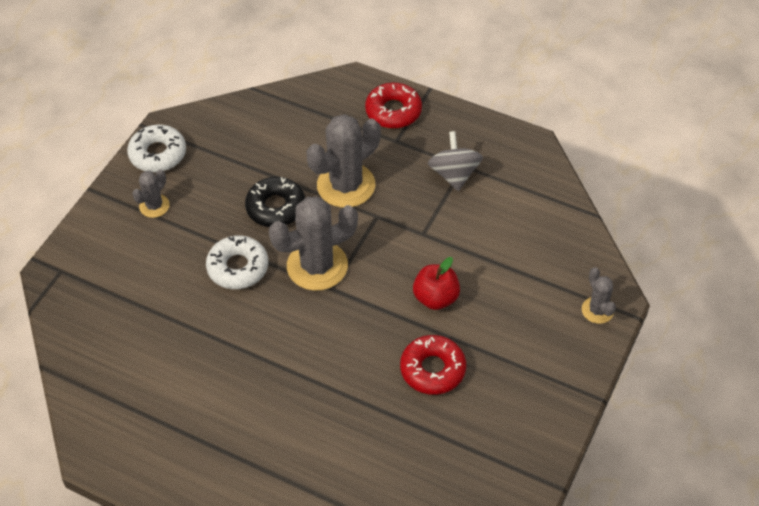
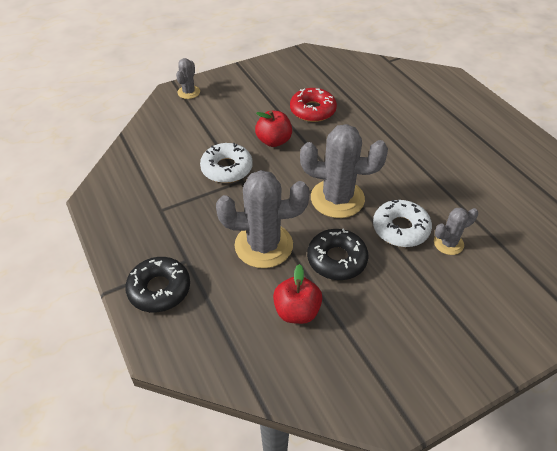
camera: 145 degrees left, 5 degrees down
(154, 206) = (450, 324): grey cactus -> grey cactus (448, 243)
(158, 154) = (420, 384): white donut -> white donut (227, 168)
(277, 152) = (297, 311): none -> red apple
(393, 111) = (159, 289): red donut -> black donut
(454, 174) = (174, 207): grey spinning top -> none

